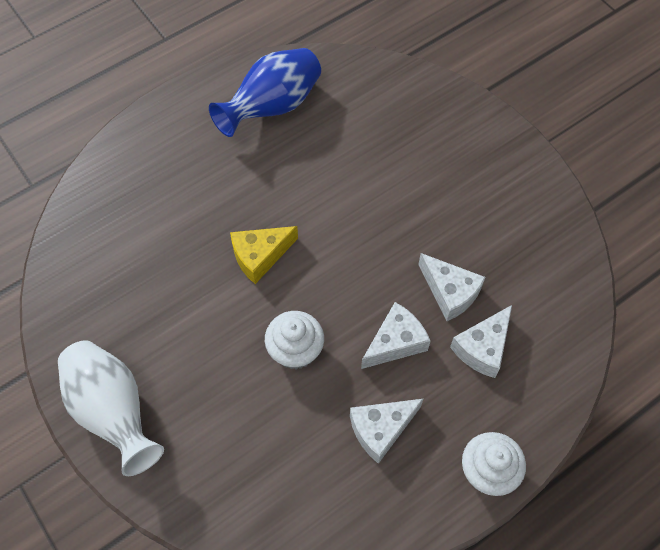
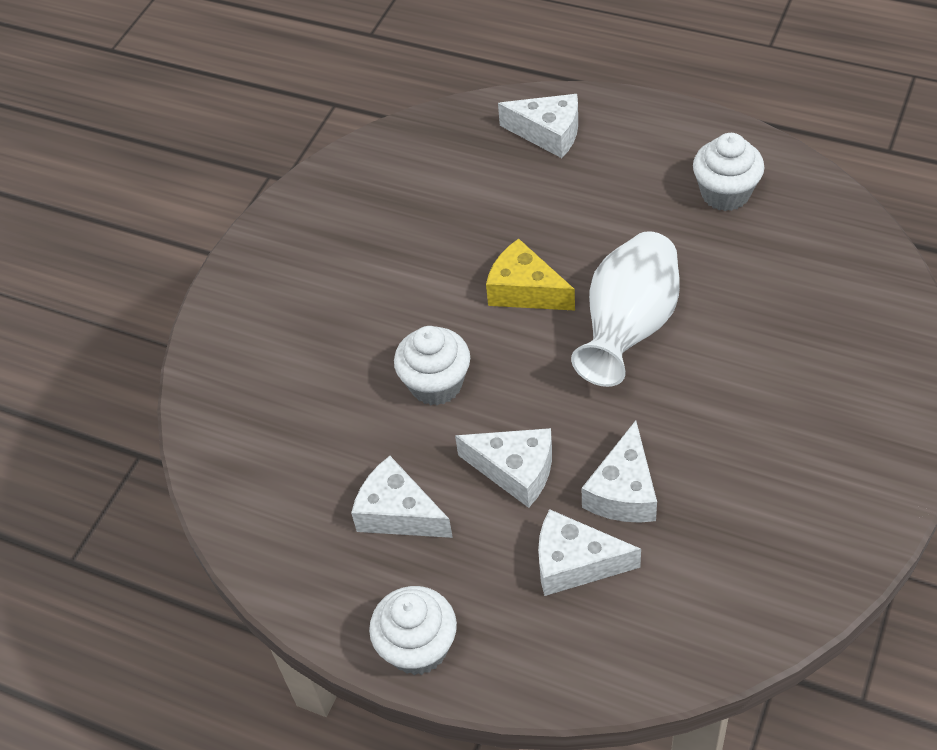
camera: 65 degrees right, 10 degrees down
(114, 411) = (265, 277): white vase -> white vase (629, 328)
(139, 166) = (548, 133): none -> white cheese
(272, 107) = (725, 193): blue vase -> white cupcake

